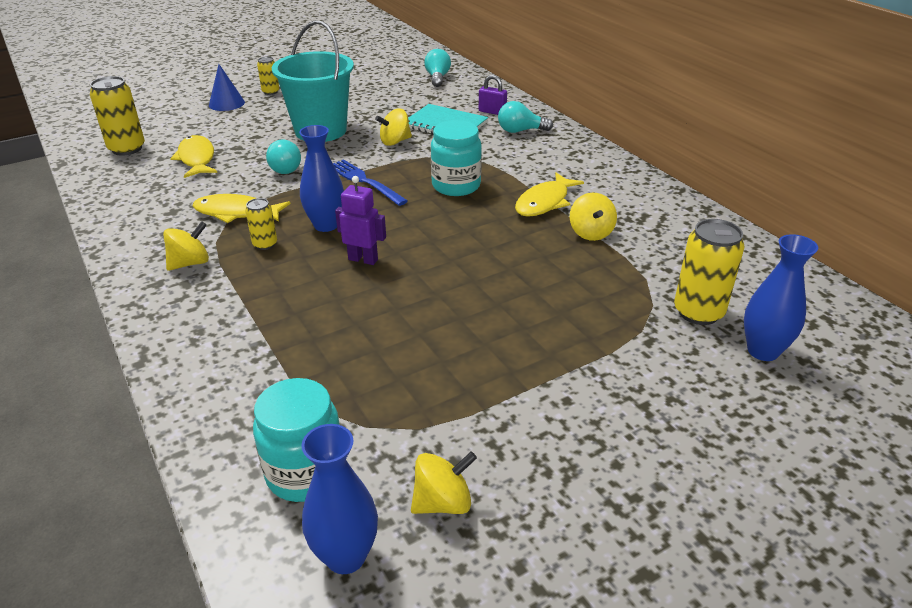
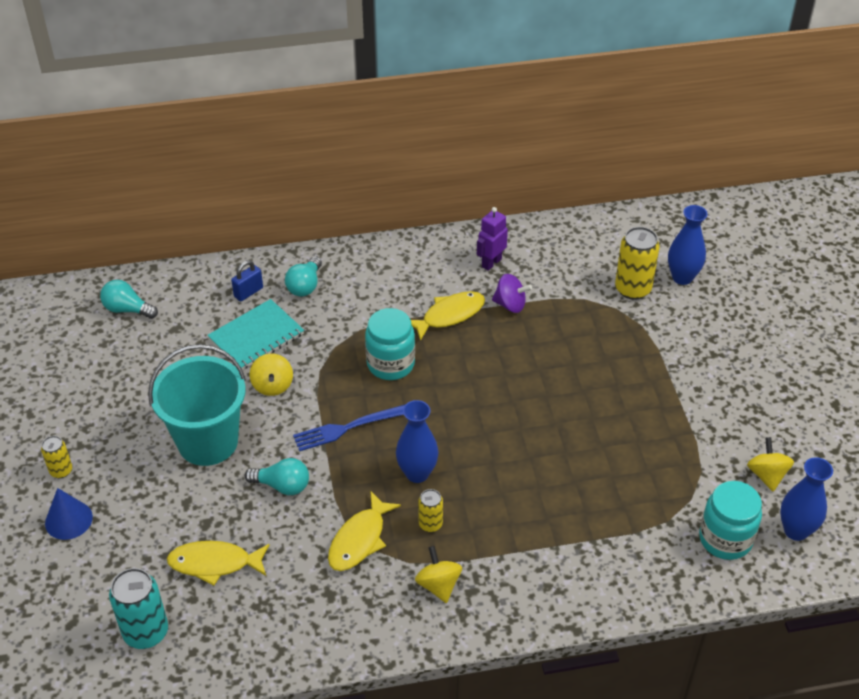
camera: 70 degrees left, 10 degrees up
(127, 149) = (146, 632): yellow can -> turquoise can
(363, 259) = (486, 458): purple robot -> purple robot (491, 263)
(492, 112) = (248, 292): purple padlock -> blue padlock
(544, 202) = (449, 315): yellow fish -> yellow fish turned 90 degrees counterclockwise
(591, 233) = (510, 305): yellow spinning top -> purple spinning top

